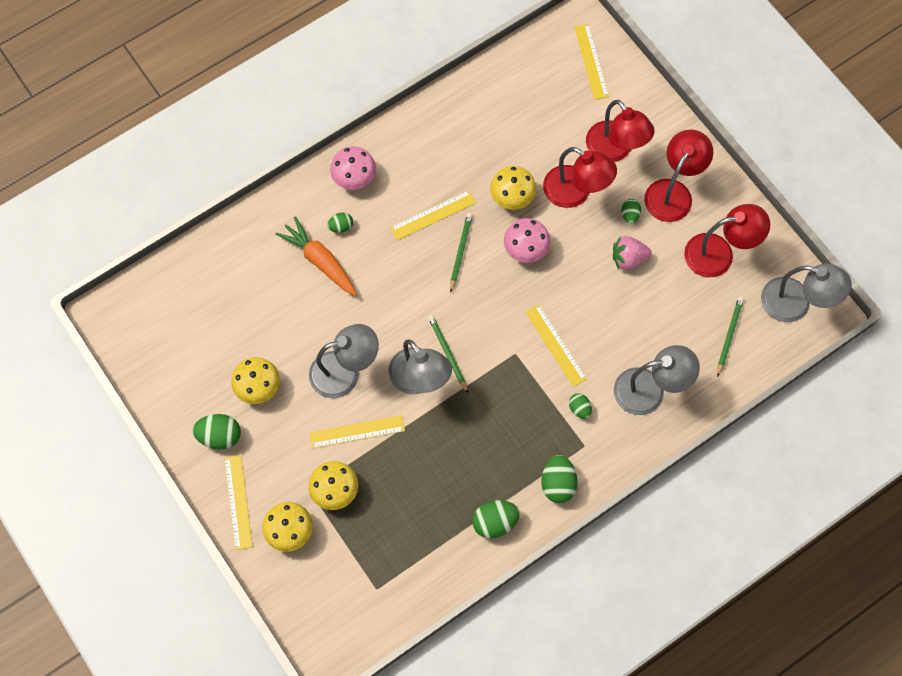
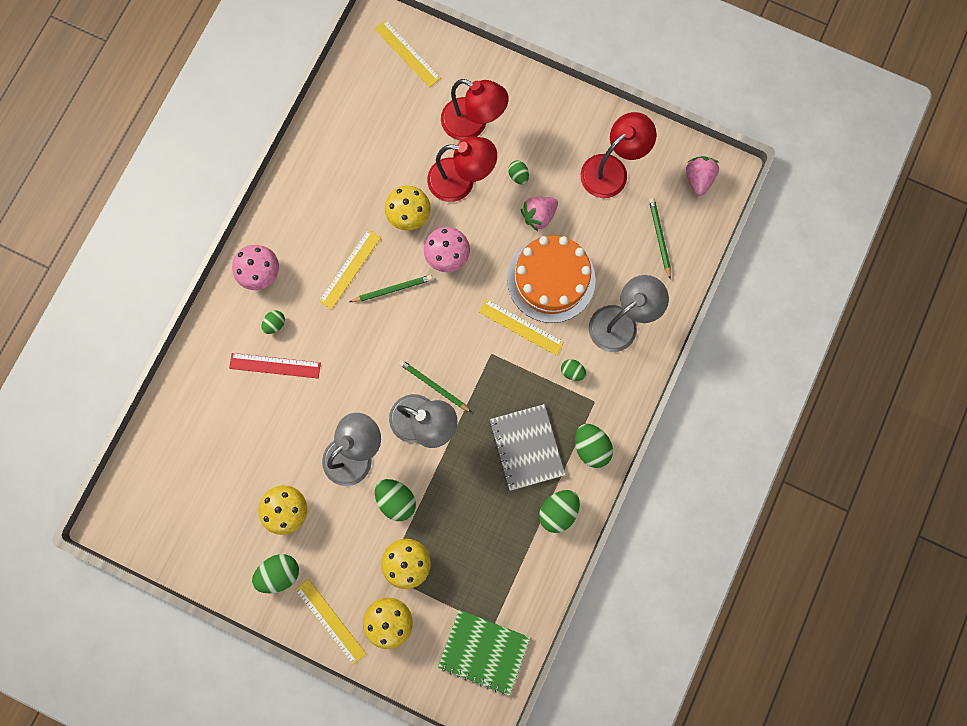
camera: 30 degrees left, 10 degrees up
(320, 261) = (275, 365): orange carrot -> red ruler
(356, 606) = (484, 651): none -> green notebook
(357, 431) = (396, 500): yellow ruler -> green egg
(460, 252) = (392, 289): green pencil -> green pencil turned 90 degrees clockwise
(499, 451) = (527, 447): none -> grey notebook
(607, 319) = (551, 279): none -> orange cake
(673, 192) = (543, 135): red lamp -> none
(796, 304) = (698, 179): grey lamp -> pink strawberry

